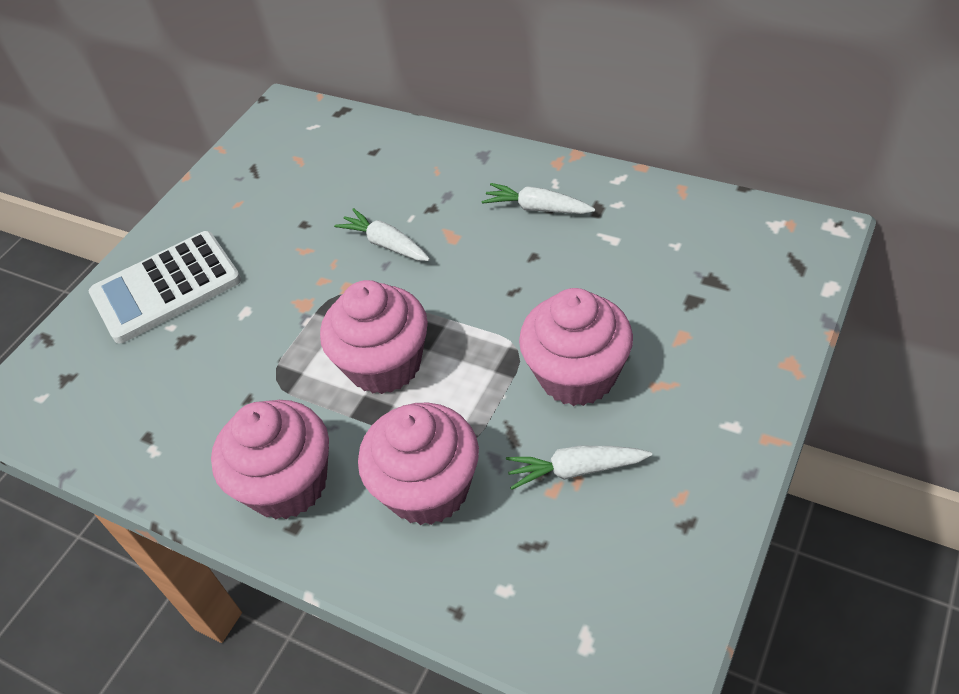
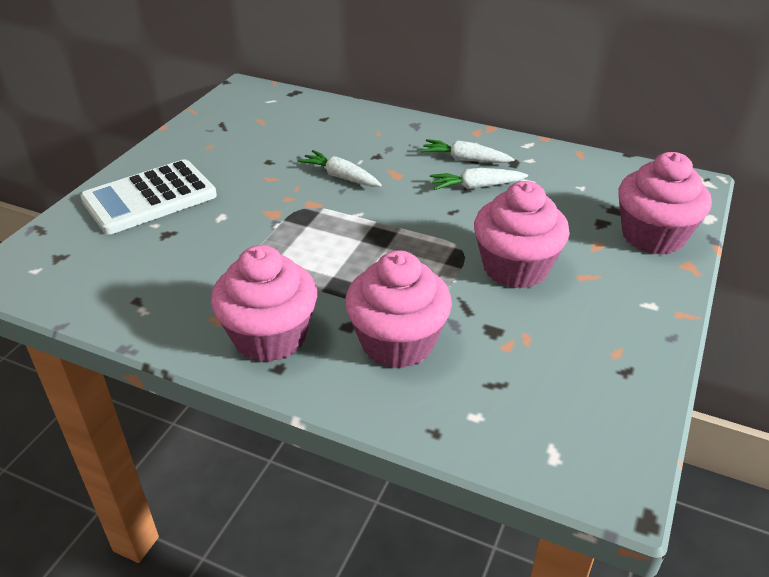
camera: 10 degrees left, 10 degrees down
(384, 364) = (349, 256): pink cupcake -> pink cupcake (653, 236)
(576, 470) = (525, 332): white carrot -> white carrot (476, 186)

